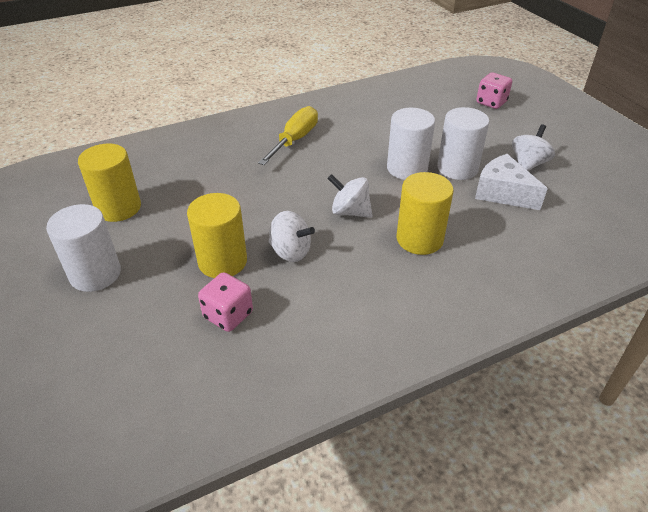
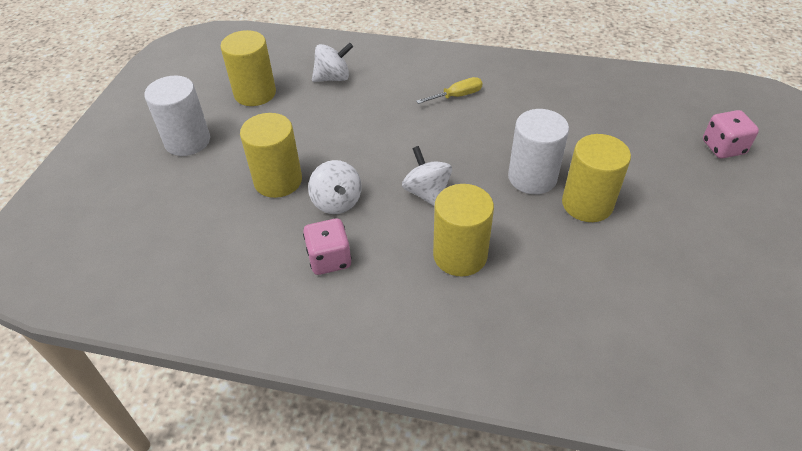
camera: 40 degrees right, 5 degrees up
(228, 315) = (235, 228): pink dice -> pink dice (329, 259)
(295, 140) = (457, 96): yellow screwdriver -> yellow screwdriver, size x0.62
(457, 168) = (587, 204): white cylinder -> yellow cylinder
(502, 193) = (605, 257): white cheese -> none
(528, 164) = (678, 241): white spinning top -> white spinning top (333, 78)

